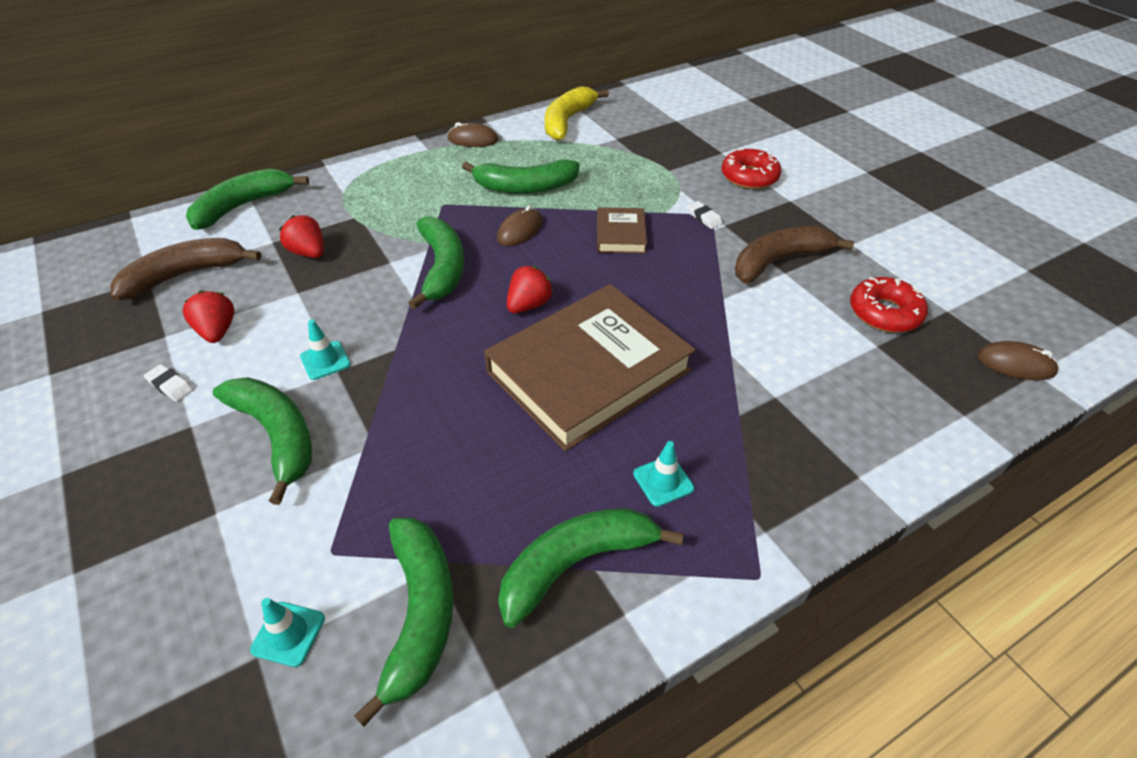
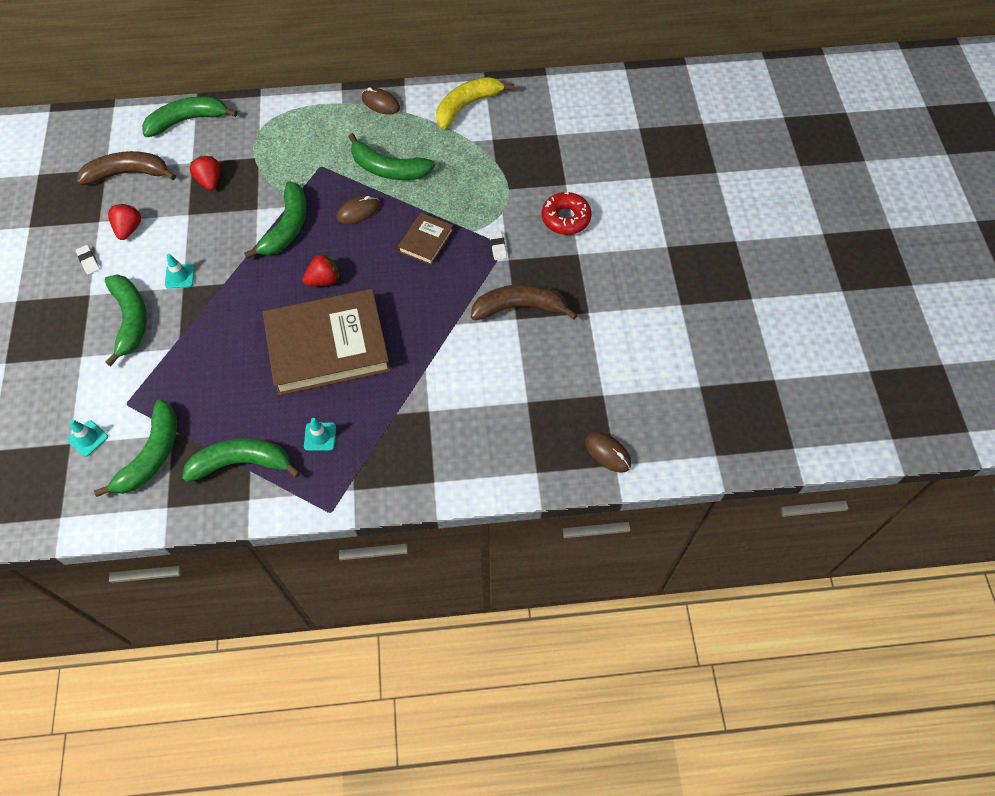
camera: 25 degrees right, 15 degrees up
(884, 313) = (556, 379): red donut -> none

